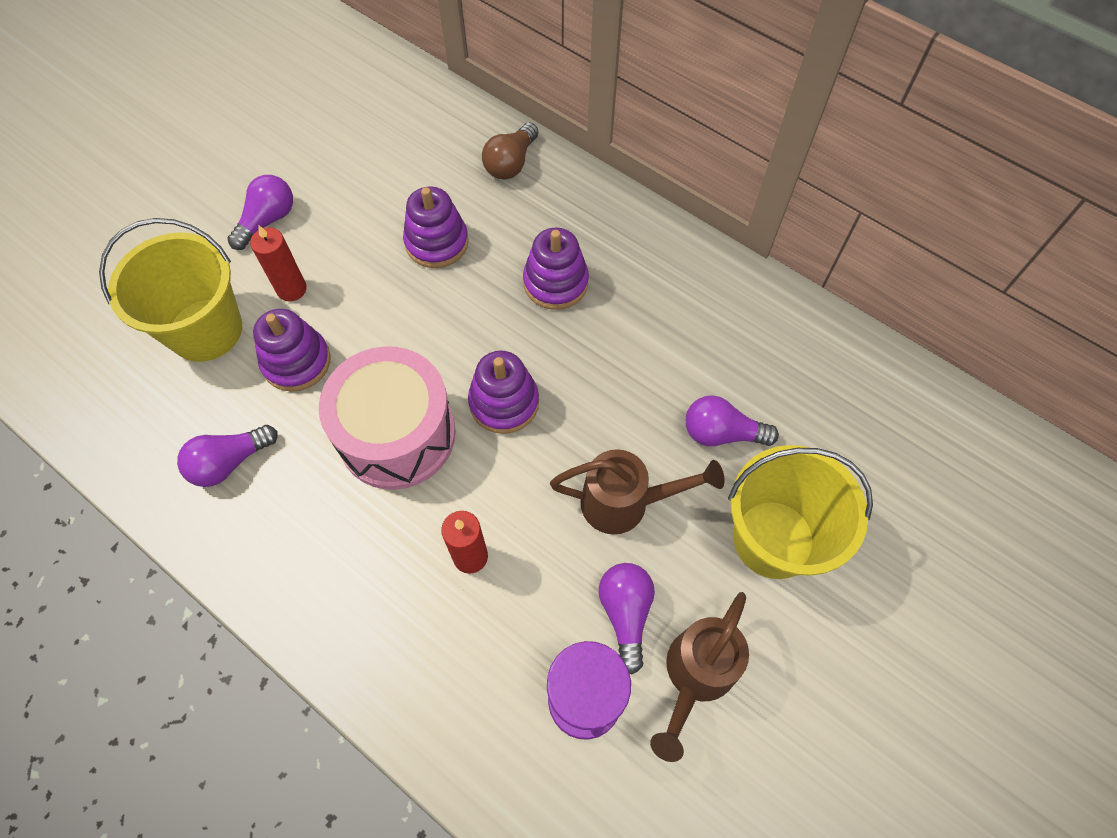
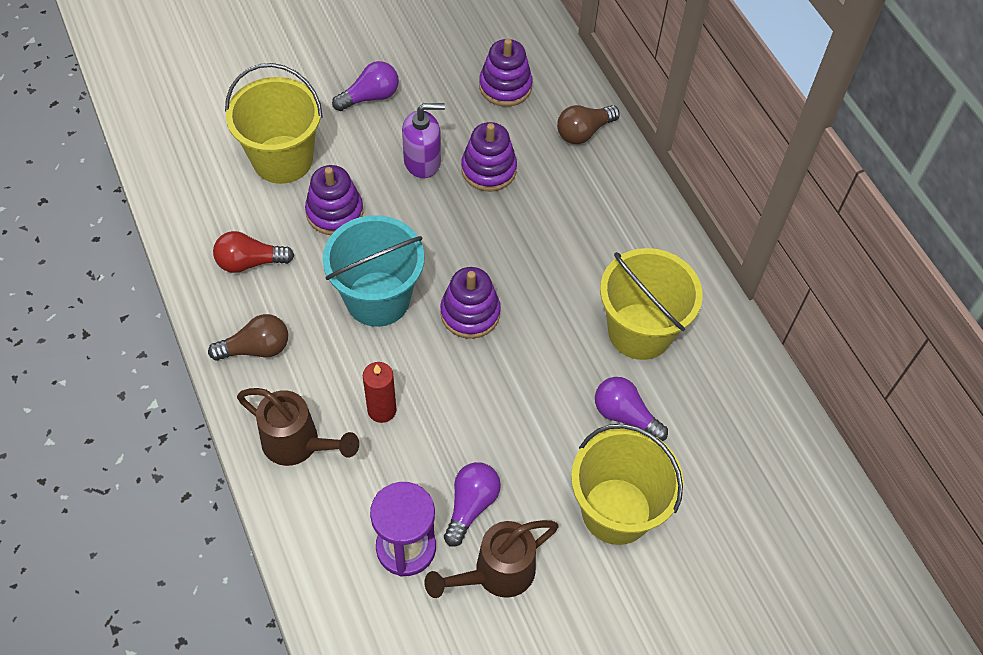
camera: 25 degrees right, 5 degrees down
(229, 462) = (250, 262): purple light bulb -> red light bulb
(290, 558) = (256, 348): none -> brown light bulb
(291, 289) = (360, 157): red candle -> none
(362, 264) = (422, 161): none -> purple soap dispenser
(397, 434) = (378, 299): pink drum -> turquoise bucket
(555, 283) = (563, 242): purple stacking toy -> purple stacking toy (505, 86)
(625, 503) = (518, 429): brown watering can -> brown watering can (298, 444)
(684, 339) = (640, 331): none -> yellow bucket

